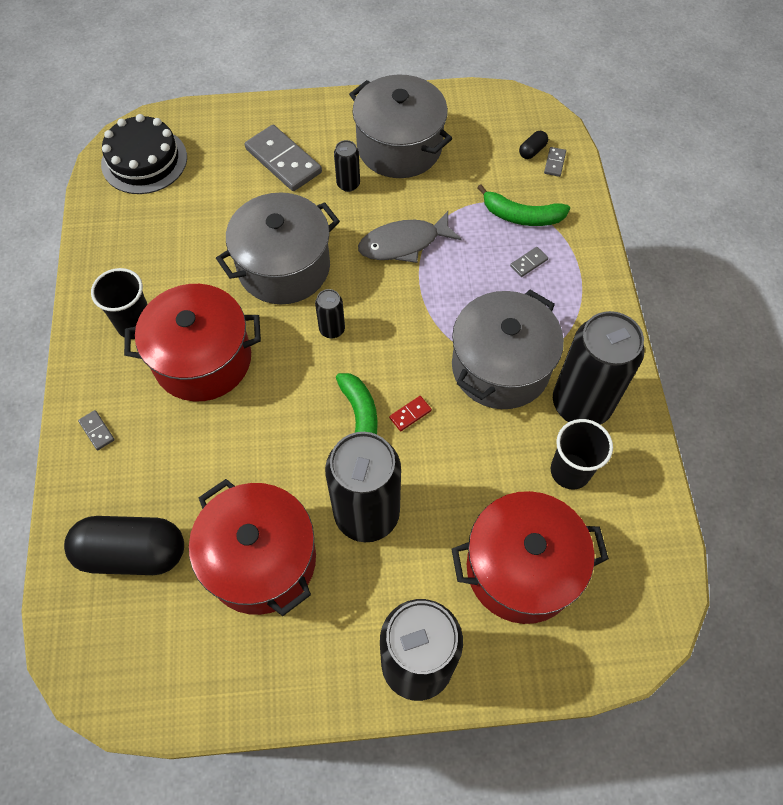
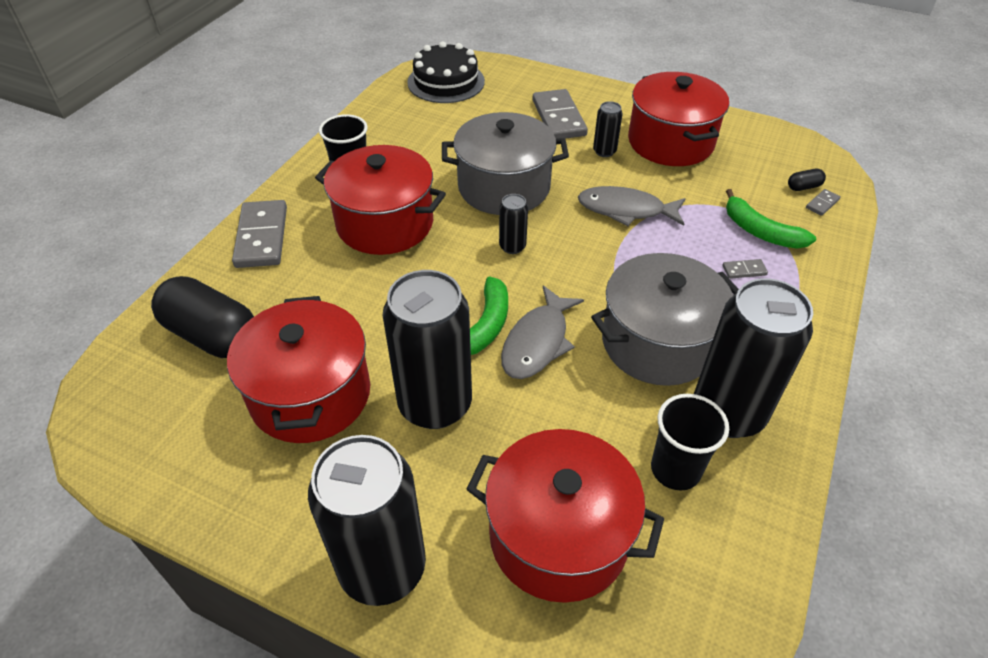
camera: 30 degrees right, 15 degrees down
(97, 431) = (261, 237): grey domino -> grey domino, size x2.31
(399, 147) = (670, 142): grey pot -> red pot
(410, 414) = (537, 342): red domino -> grey fish

